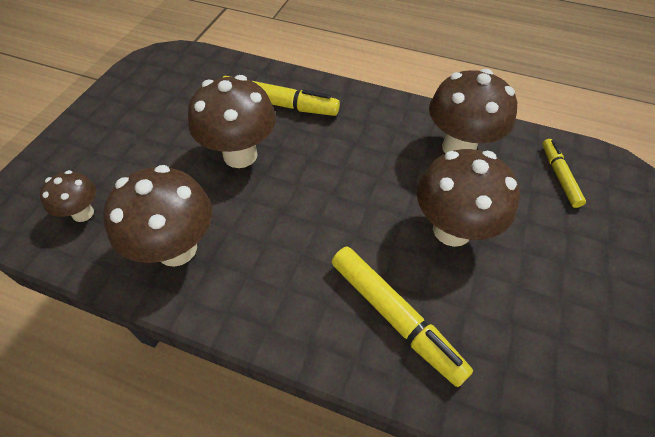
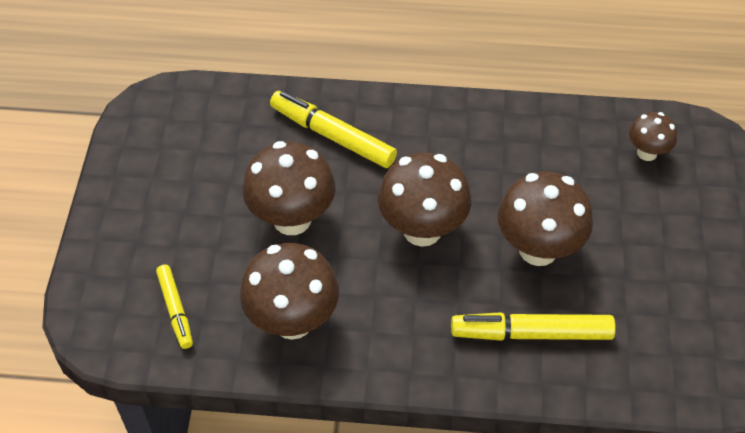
camera: 165 degrees right, 0 degrees up
(177, 249) = (539, 144): brown mushroom -> brown mushroom (422, 230)

